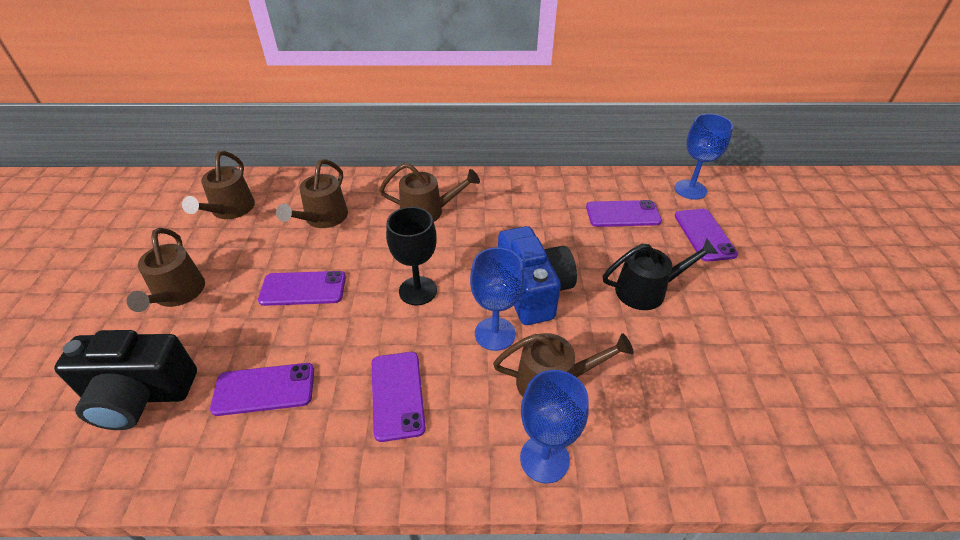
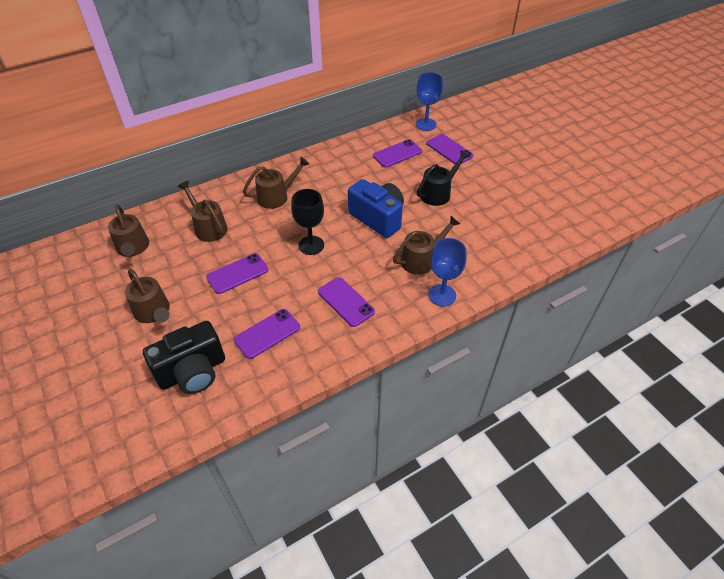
camera: 30 degrees left, 5 degrees up
(323, 218) = (208, 227): brown watering can -> brown watering can turned 150 degrees clockwise
(495, 334) = (374, 249): blue goblet -> none

